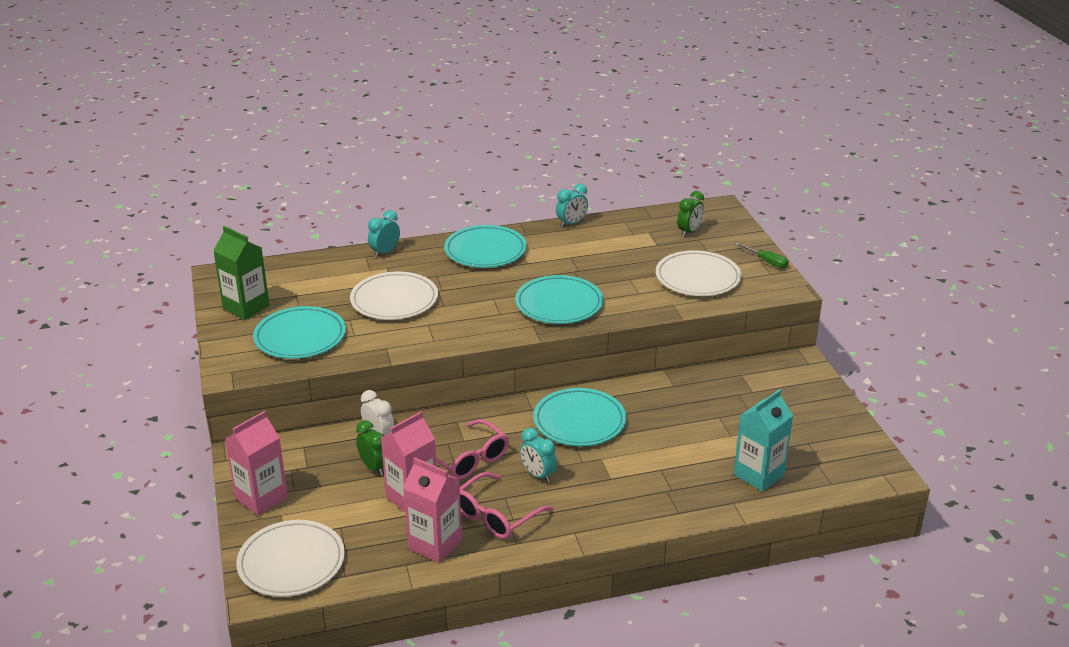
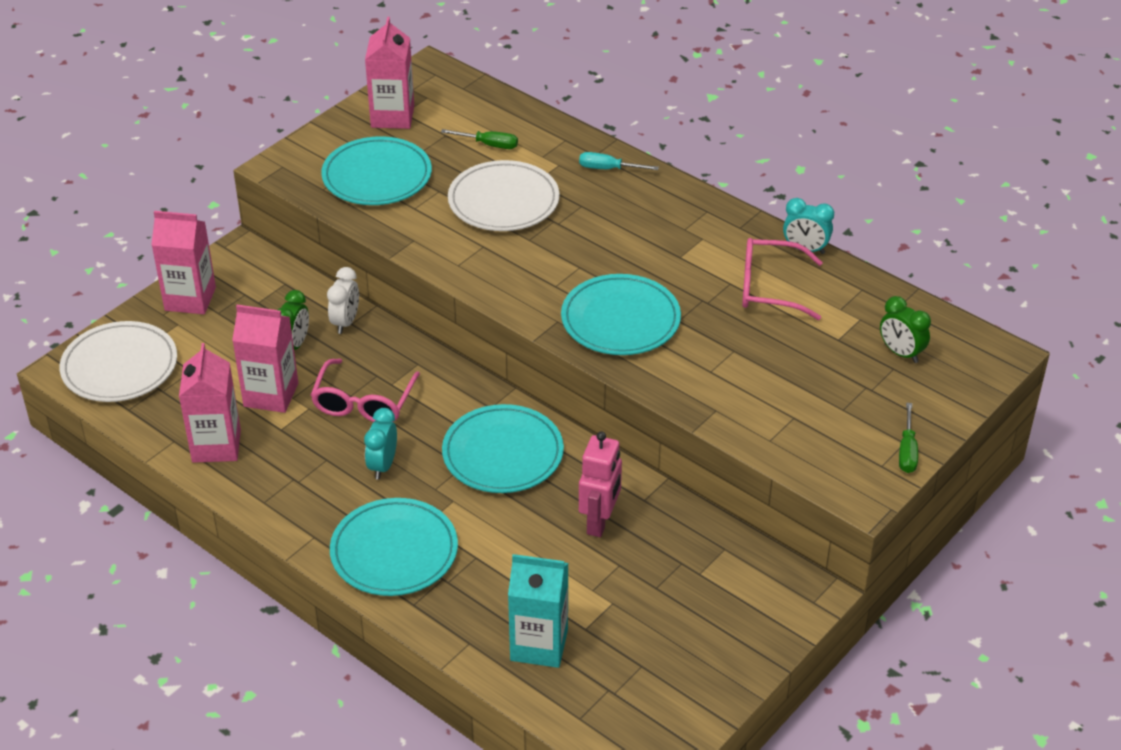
camera: 55 degrees right, 10 degrees up
(246, 307) = (392, 116): green carton -> pink carton
(331, 283) = (489, 145): none -> green screwdriver
(385, 252) = (587, 148): turquoise clock -> none
(415, 253) = (608, 169): none -> turquoise screwdriver
(485, 251) = (670, 214): turquoise plate -> turquoise plate (394, 551)
(495, 516) = (292, 466): pink glasses -> pink glasses (769, 288)
(677, 409) = (600, 522): none -> pink robot
(689, 232) = (901, 353): green clock -> green clock turned 45 degrees clockwise
(697, 278) = (799, 405): white plate -> none

